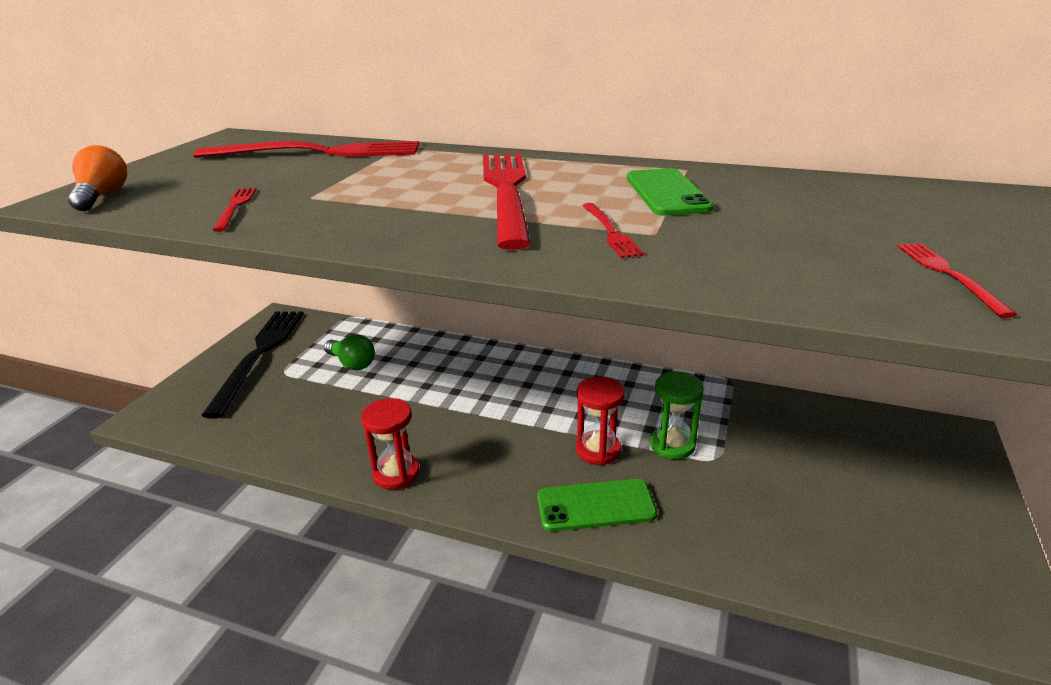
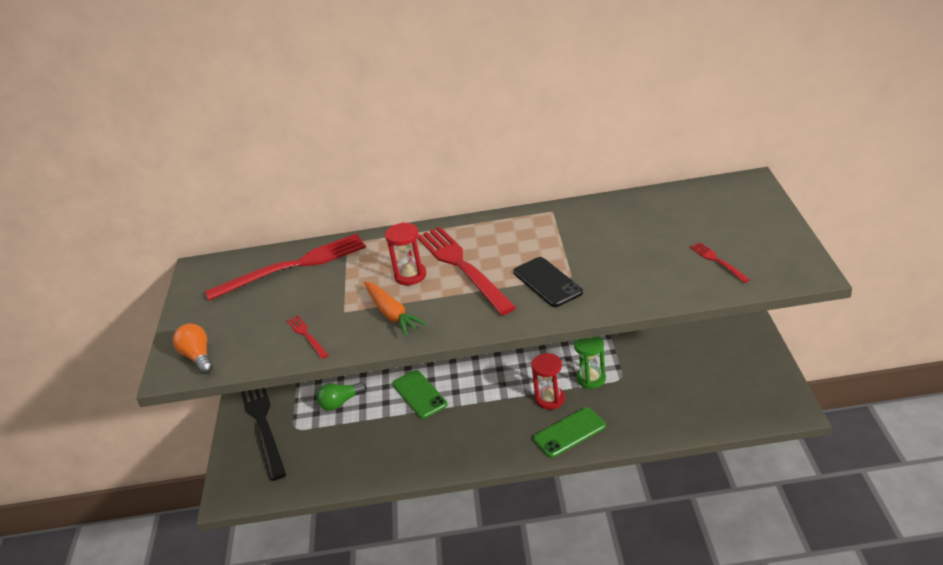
camera: 20 degrees left, 5 degrees up
(352, 363) = (340, 402): green light bulb -> green light bulb turned 135 degrees clockwise
(360, 212) = (392, 314): none -> orange carrot
(396, 473) = (439, 462): red hourglass -> red hourglass (410, 276)
(610, 232) = (547, 282): red fork -> black phone
(666, 193) = (555, 238): green phone -> green phone (419, 394)

